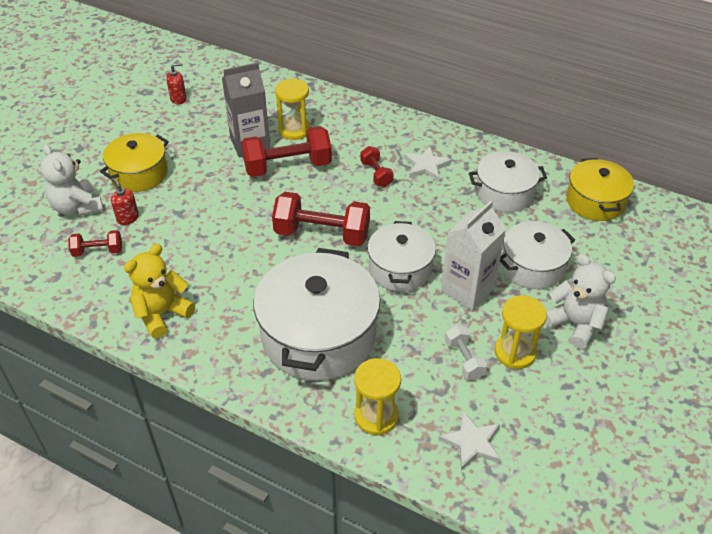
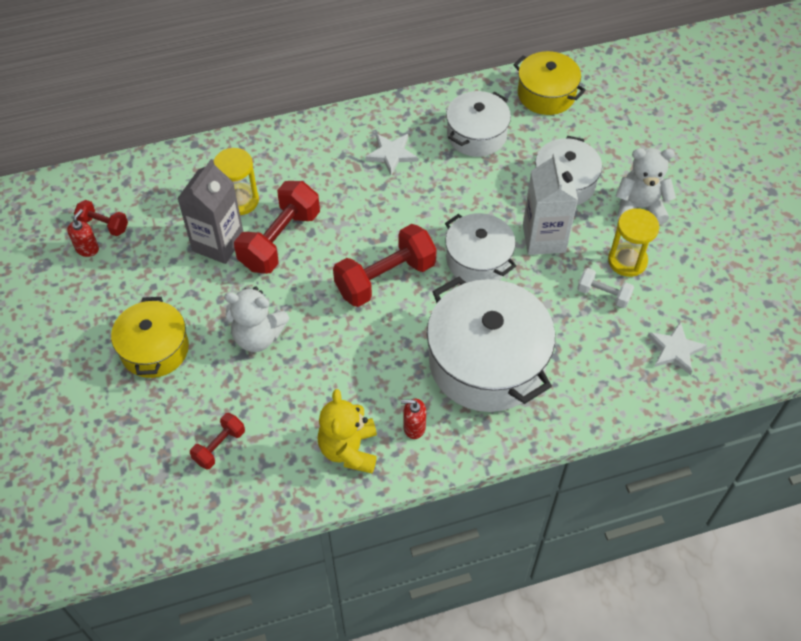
camera: 45 degrees left, 10 degrees up
(77, 207) = (141, 425): white teddy bear -> white teddy bear (258, 336)
(128, 218) = (203, 397): red soap dispenser -> red soap dispenser (414, 427)
(376, 174) = (361, 192): red dumbbell -> red dumbbell (103, 225)
(376, 416) = (597, 386): yellow hourglass -> none

